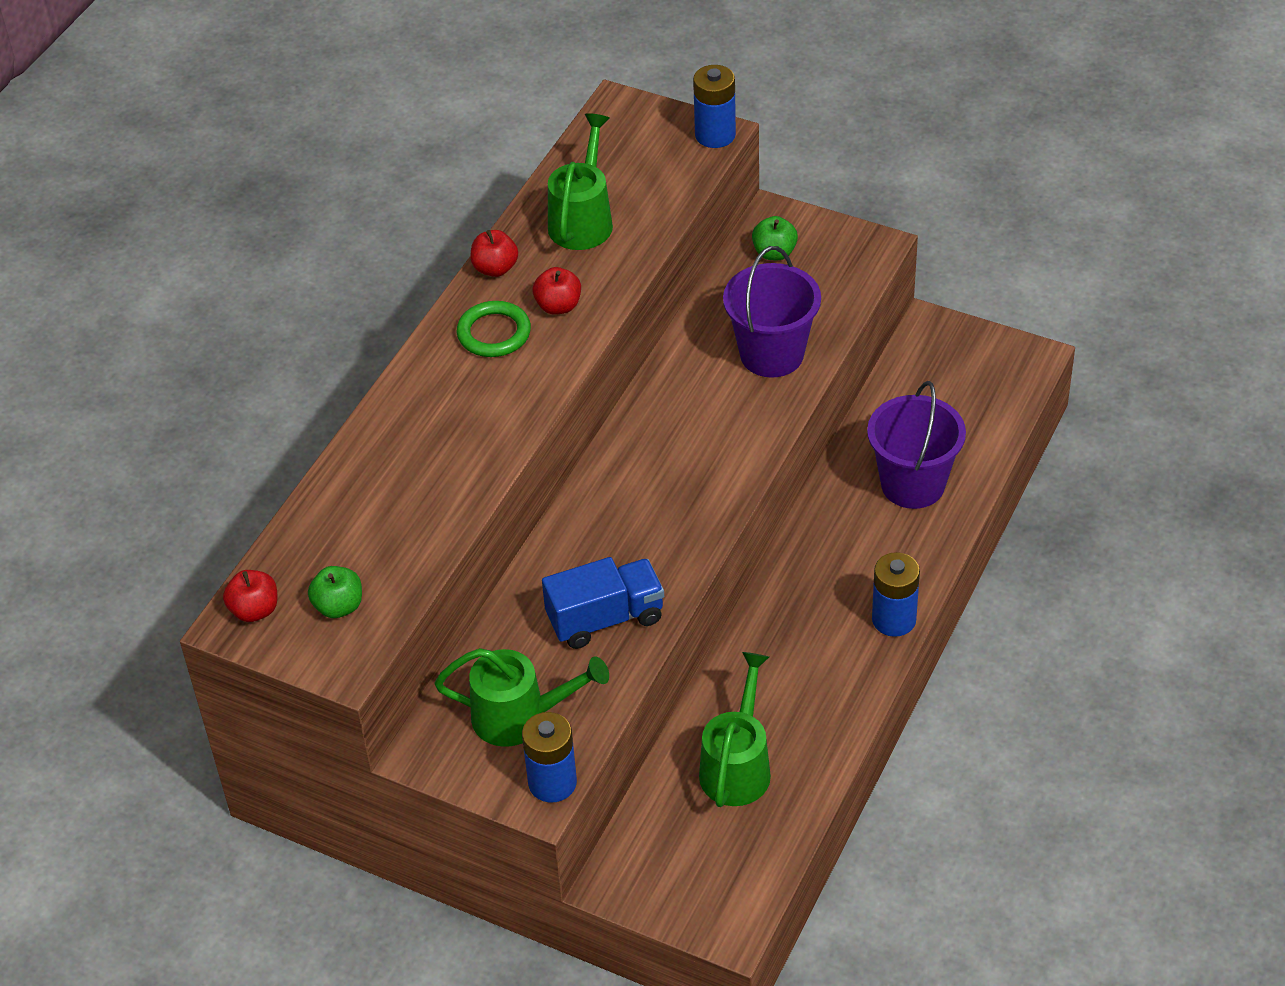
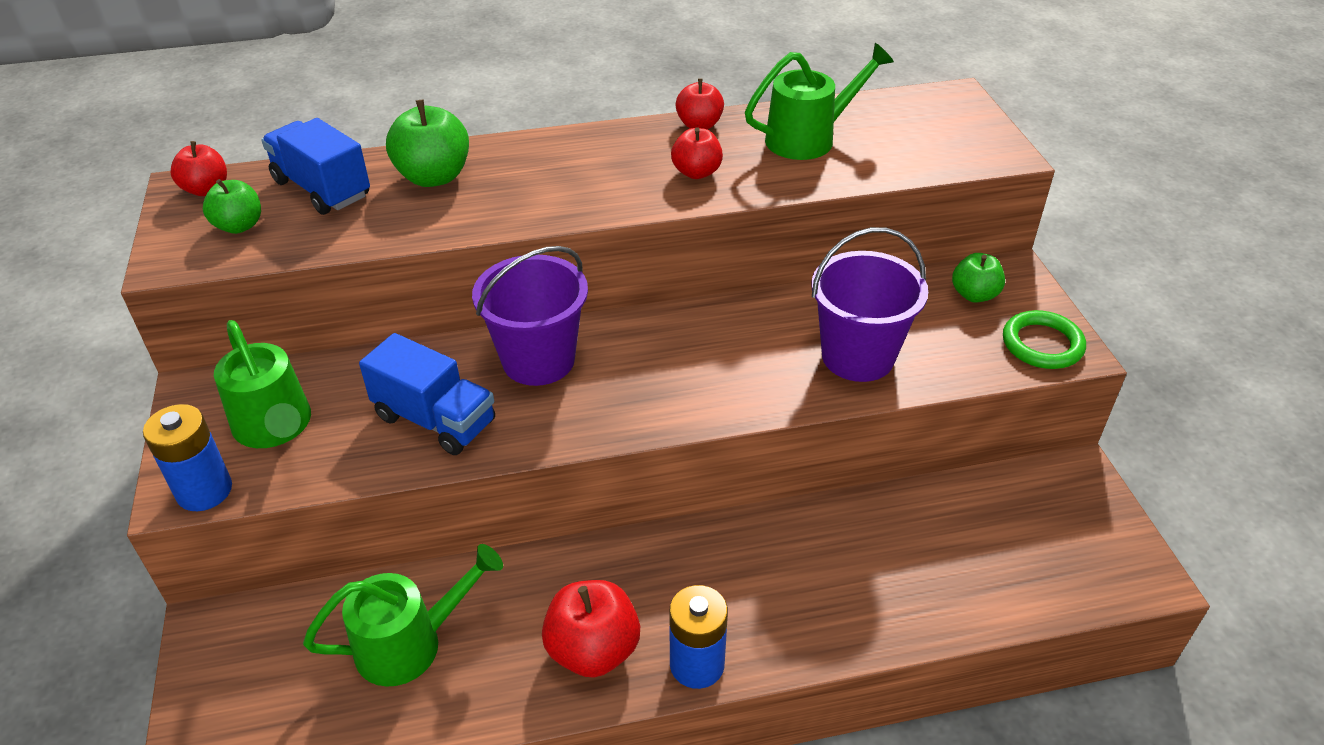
camera: 50 degrees right, 5 degrees down
(337, 535) = (322, 189): none -> blue truck
(395, 459) = (434, 177): none -> green apple
(494, 333) = (627, 157): green ring -> green ring (1042, 344)
(715, 135) = (1002, 154): blue battery -> none
(834, 667) = (593, 650): none -> red apple
(913, 484) = (880, 576): purple bucket -> purple bucket (538, 360)

